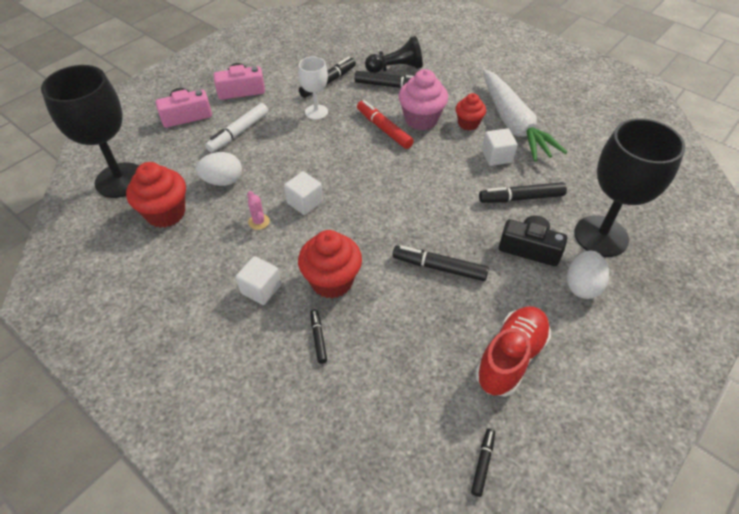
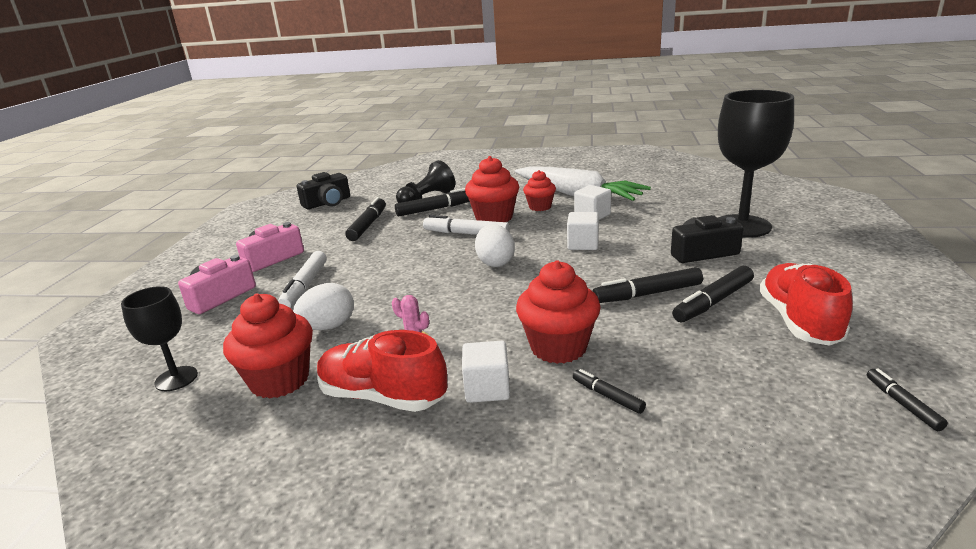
camera: 30 degrees left, 25 degrees down
(120, 180) = (176, 379): black goblet -> black goblet, size x0.53
(204, 260) = (382, 397): none -> red shoe
(305, 202) = (449, 306): white cube -> white cube (583, 244)
(316, 112) = (380, 246): white goblet -> none
(323, 38) = (327, 203): none -> black camera
(384, 129) = (466, 234): red marker -> white marker
(421, 120) = (494, 218): pink cupcake -> red cupcake
(521, 198) = (649, 229): black marker -> black marker (713, 302)
(582, 286) = (776, 256): white egg -> white egg (495, 262)

